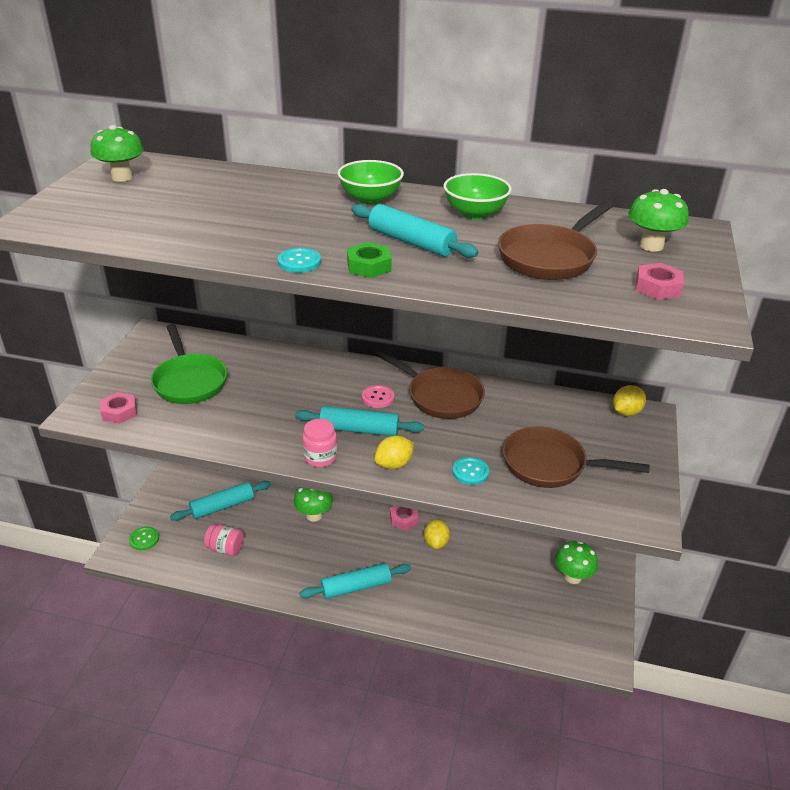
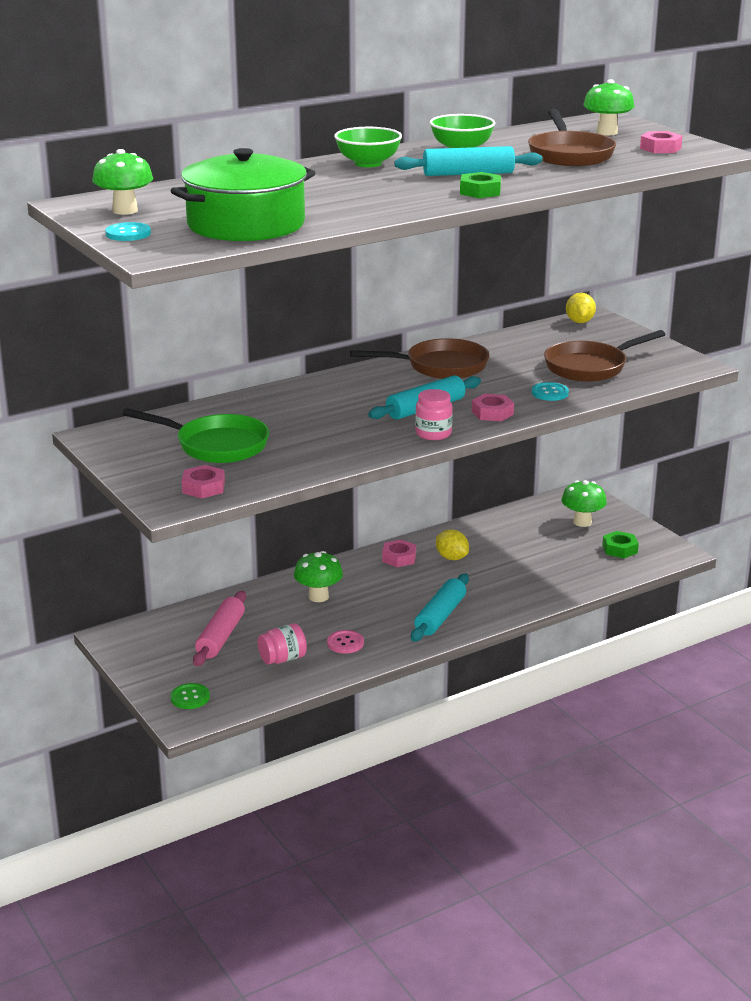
camera: 45 degrees left, 10 degrees down
(141, 222) = (246, 224): none -> green pot
(222, 506) = (221, 637): turquoise rolling pin -> pink rolling pin
(299, 262) = (431, 204): turquoise button -> turquoise button (128, 234)
(378, 397) = (397, 387): pink button -> pink button (345, 643)
(394, 464) = (492, 413): yellow lemon -> pink nut
(564, 623) = (619, 549): none -> green nut

